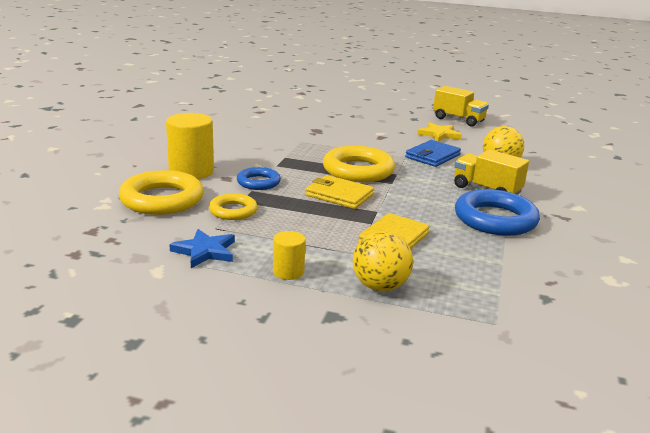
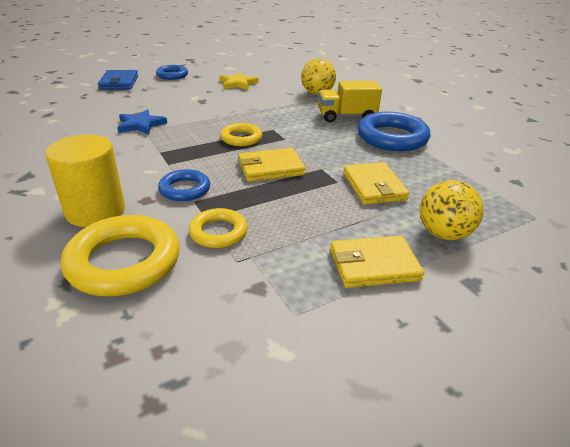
camera: 45 degrees left, 10 degrees up
(205, 251) = (277, 293): blue star -> blue star (141, 125)
(288, 272) = (374, 265): yellow cylinder -> yellow wallet
(358, 170) = (241, 138): yellow ring -> yellow ring, size x0.57
(395, 112) = (172, 75): none -> blue ring
(432, 156) = (267, 104): blue wallet -> blue wallet (119, 83)
(458, 120) = (228, 67): yellow truck -> none

